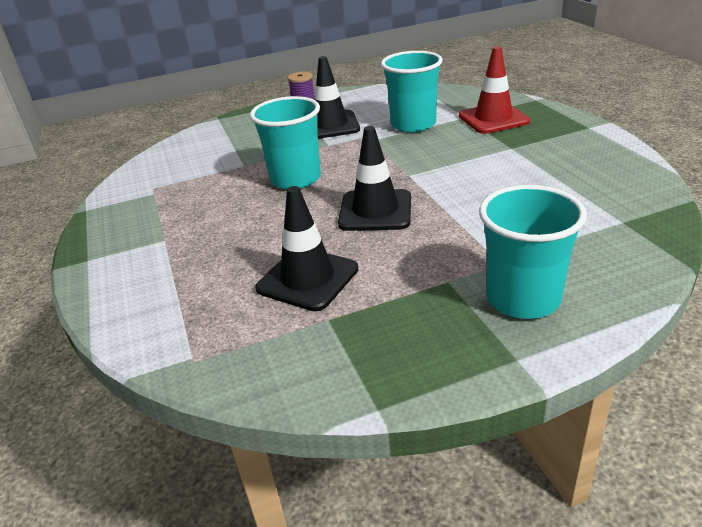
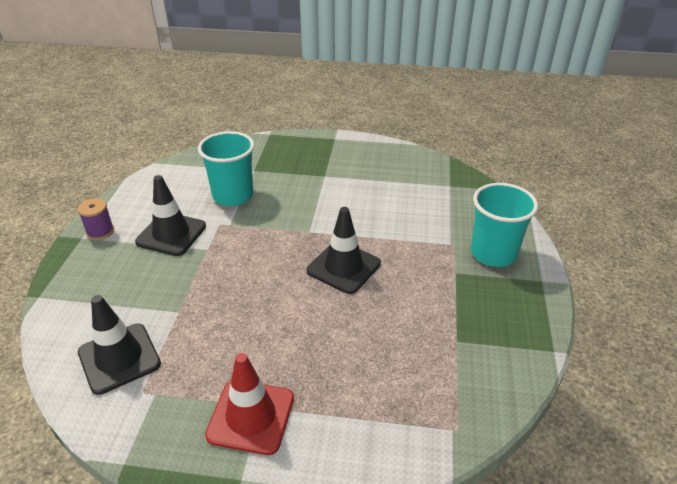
camera: 65 degrees left, 5 degrees up
(295, 179) = (246, 289): turquoise cup -> none
(307, 279) = (402, 334): black traffic cone -> black traffic cone (119, 358)
(493, 119) = (274, 162): red traffic cone -> red traffic cone (251, 416)

